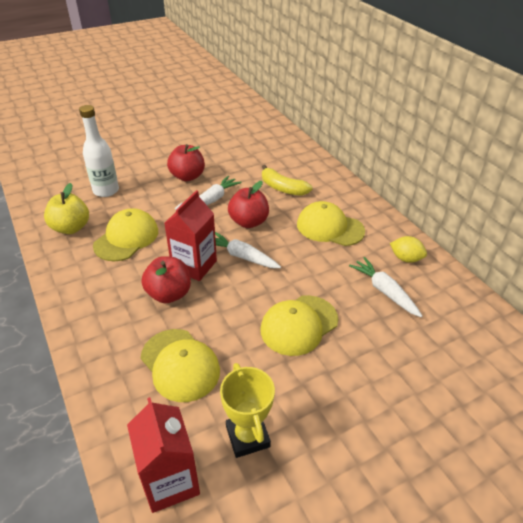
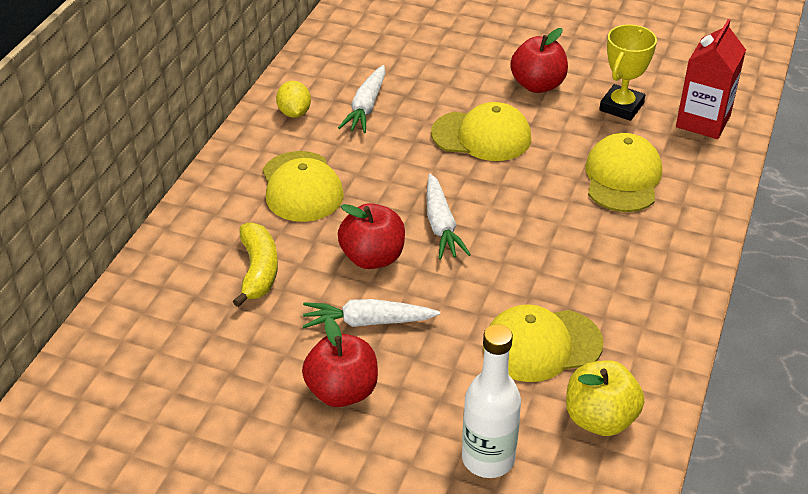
camera: 130 degrees left, 0 degrees up
(169, 294) = (566, 241): red apple -> red apple (537, 85)
(194, 265) = (504, 252): red carton -> none

